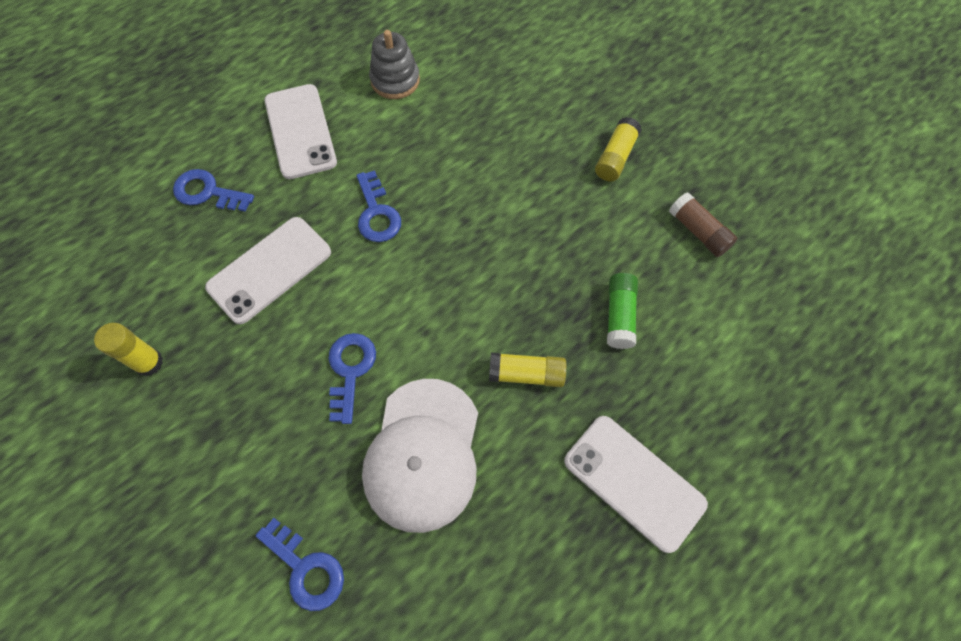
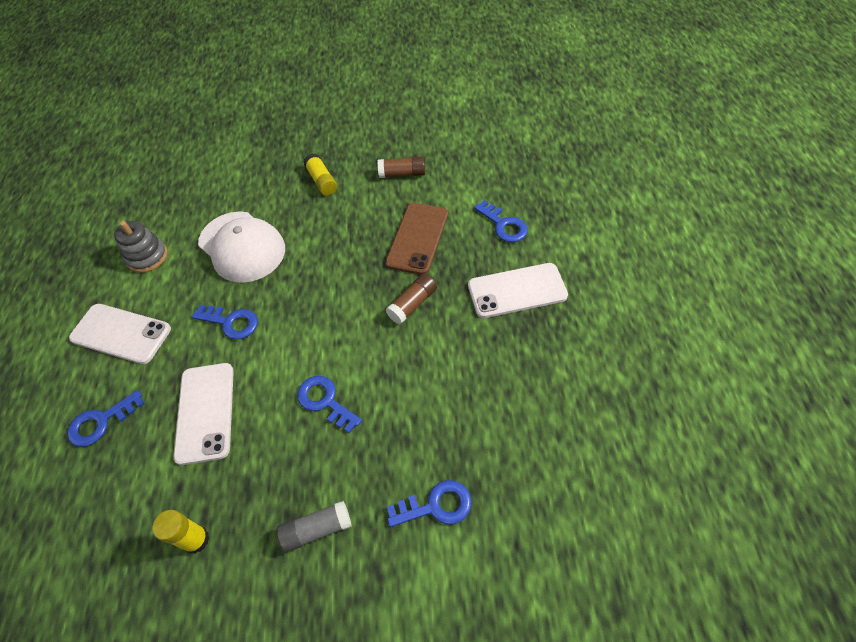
camera: 50 degrees left, 10 degrees down
(216, 464) = (317, 529): none -> grey glue stick
(423, 454) = (416, 389): white cap -> white cap (242, 247)
(526, 374) = (412, 304): yellow glue stick -> brown glue stick
(619, 315) = (417, 238): green glue stick -> brown phone
(720, 402) = (504, 225): none -> blue key

